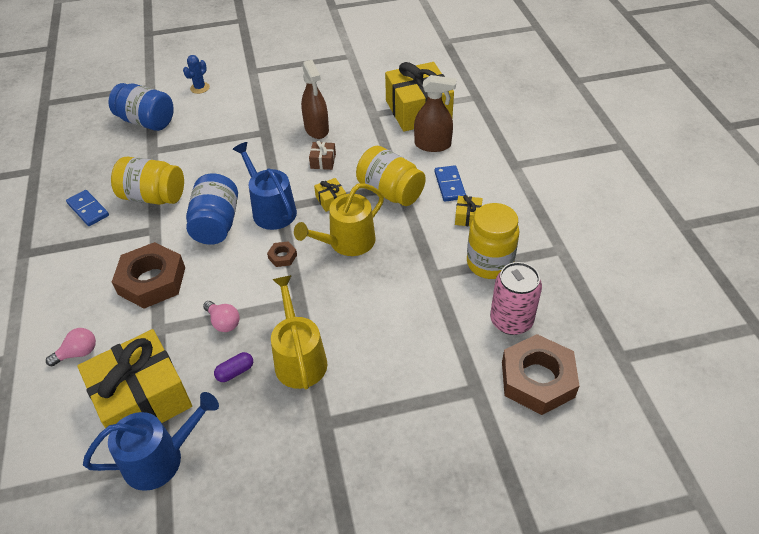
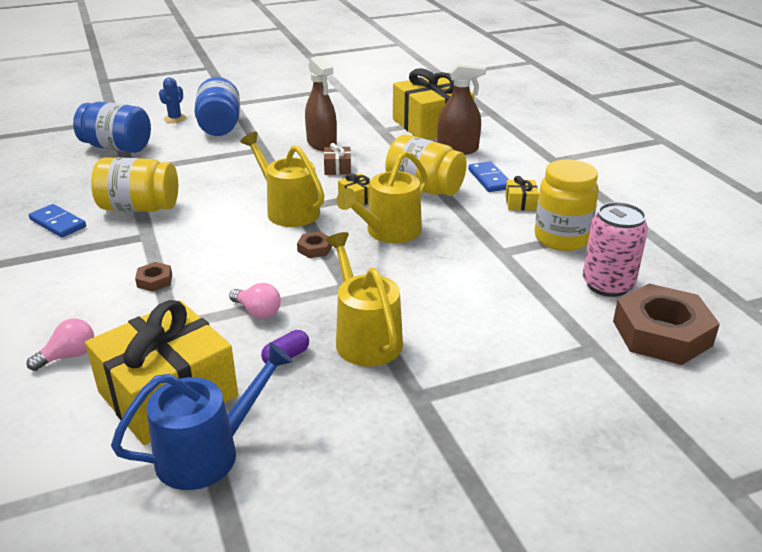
camera: 10 degrees left, 15 degrees down
(152, 281) = (154, 280): brown nut -> brown nut, size x0.43
(216, 224) = (225, 226): blue jar -> blue jar (220, 127)
(271, 210) = (288, 210): blue watering can -> yellow watering can

